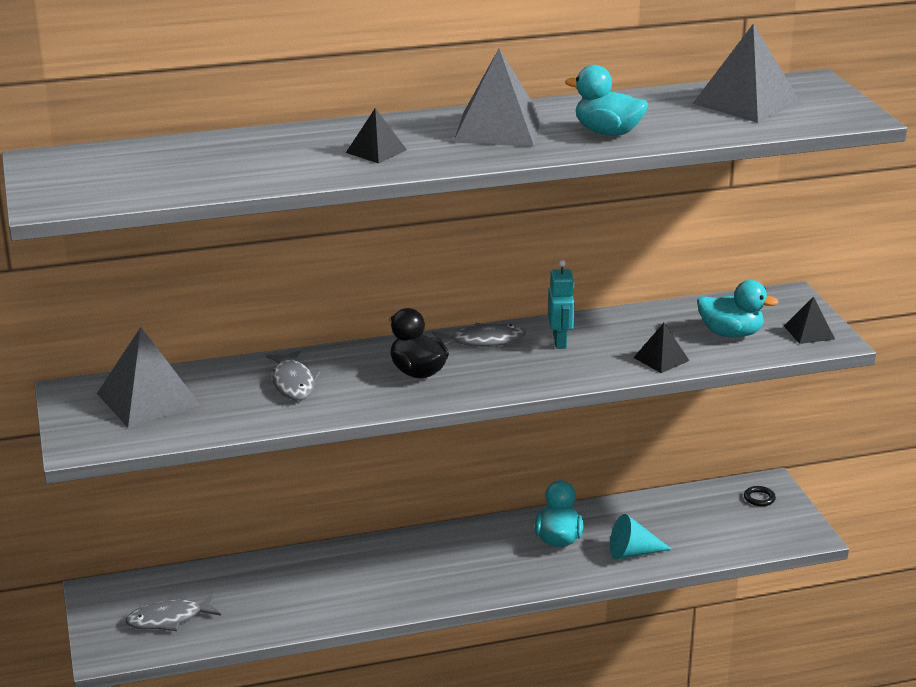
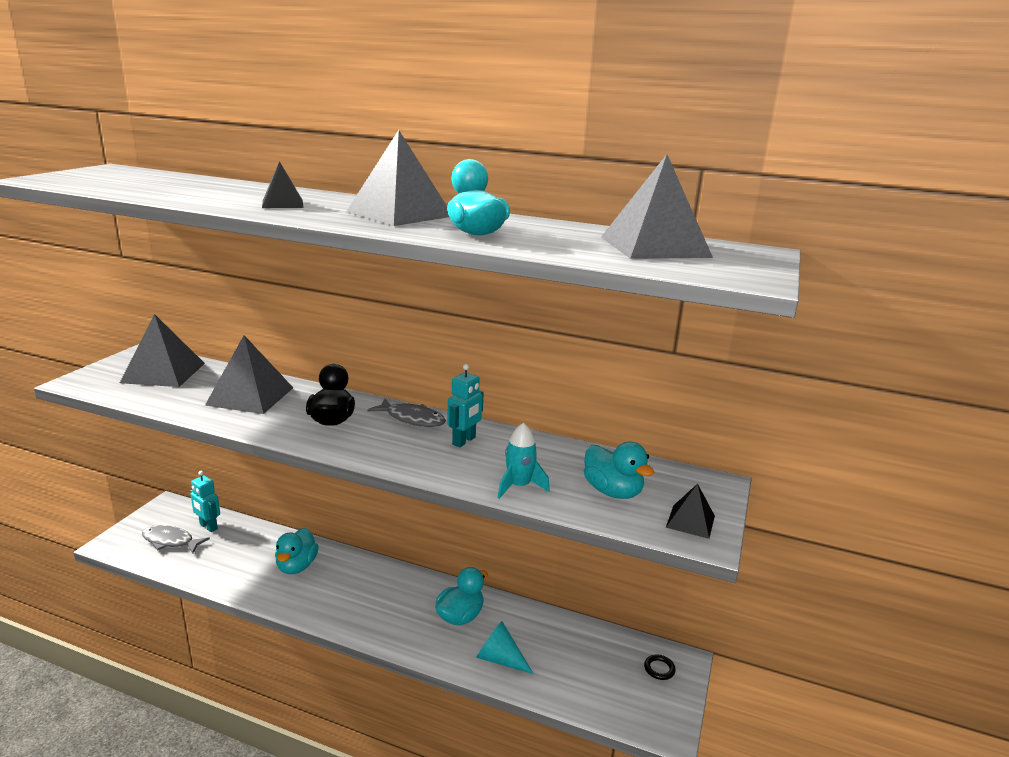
camera: 35 degrees right, 5 degrees down
(186, 588) = (208, 527): none -> turquoise robot
(293, 383) = (250, 396): grey fish -> grey pyramid
(345, 575) = (296, 566): none -> turquoise duck
(661, 359) = (519, 486): black pyramid -> turquoise rocket

